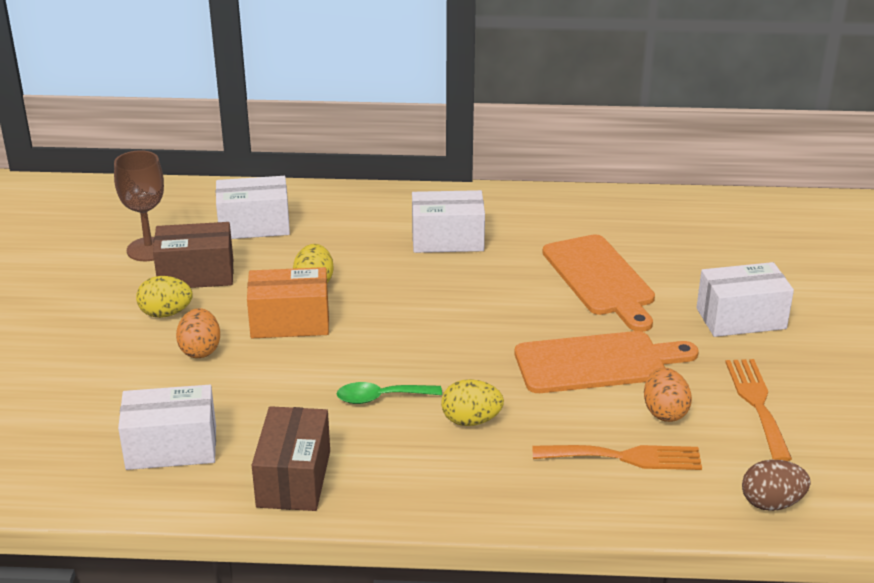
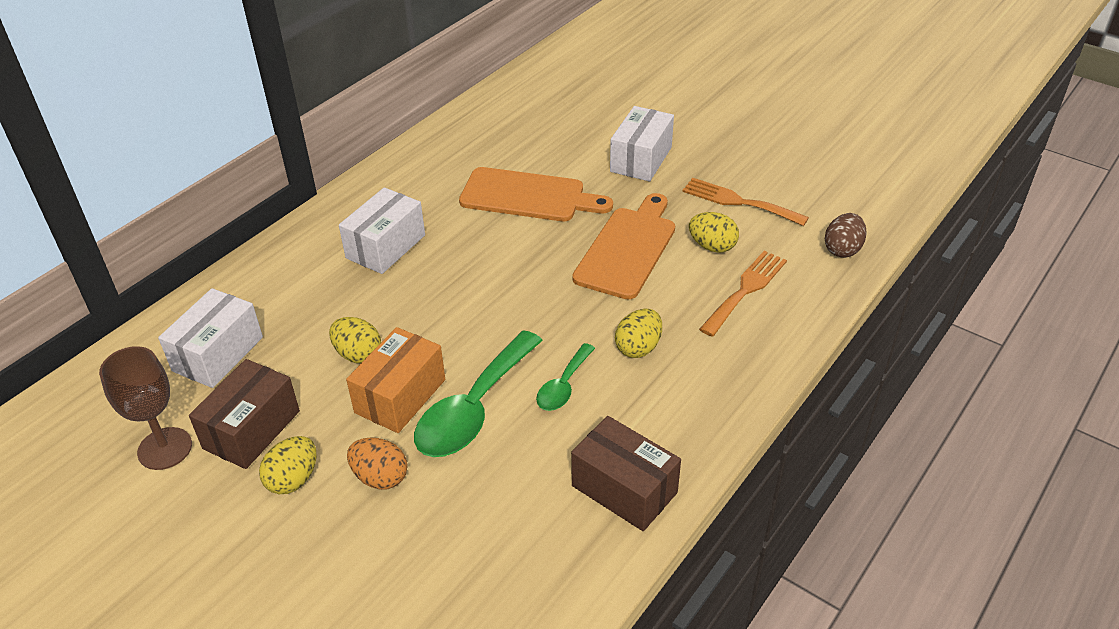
camera: 55 degrees left, 10 degrees up
(171, 447) = (510, 559): white box -> none
(309, 363) = (473, 409): none -> green spoon
(664, 412) = (712, 246): orange egg -> yellow egg

